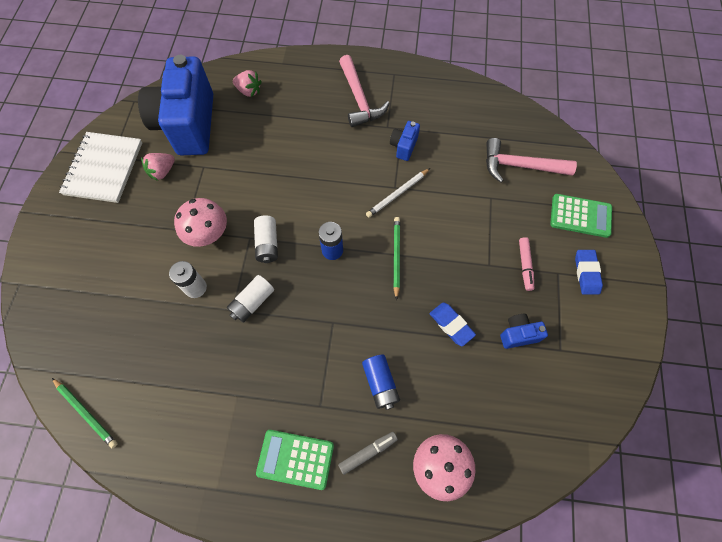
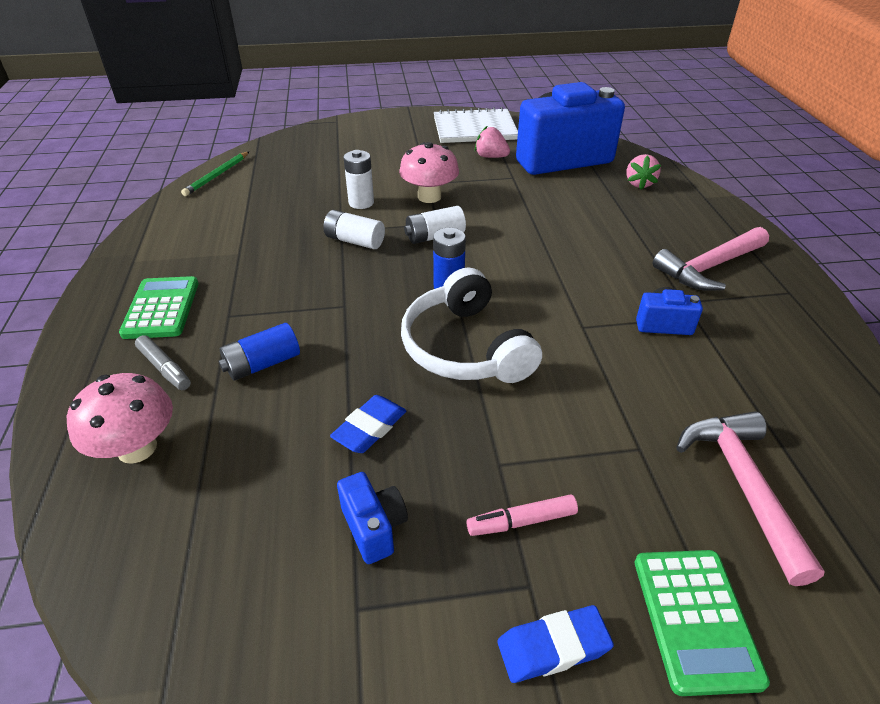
camera: 75 degrees right, 25 degrees down
(396, 257) = (465, 347): green pencil -> white headphones
(397, 194) = (573, 331): white pencil -> none

